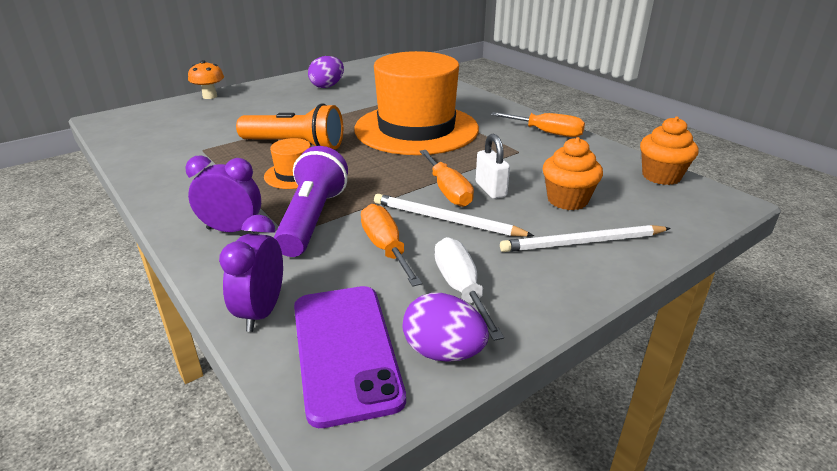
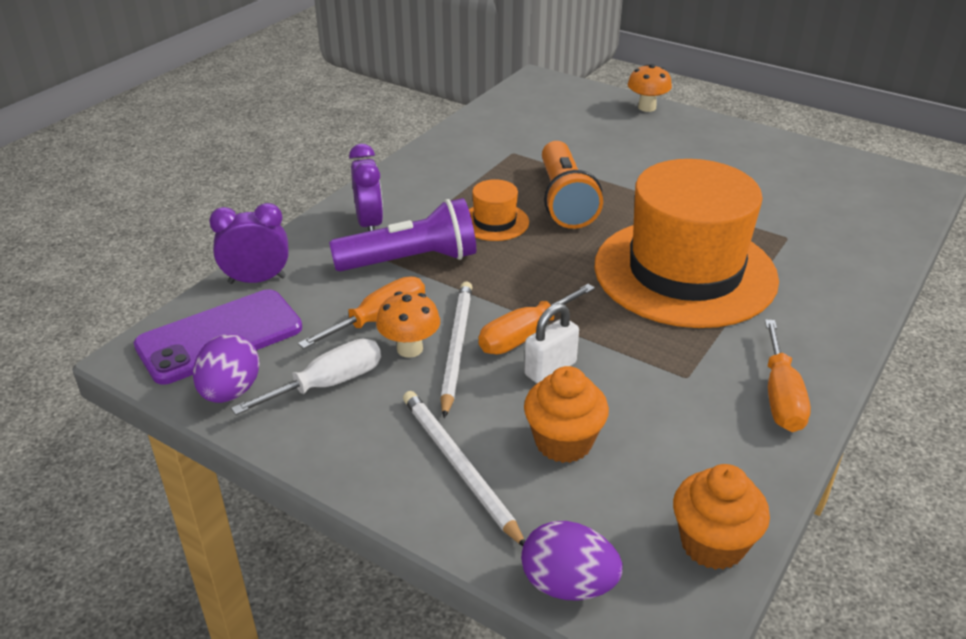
camera: 70 degrees right, 5 degrees up
(327, 86) = (761, 168): purple egg -> purple egg (568, 584)
(435, 240) = (410, 349): none -> orange mushroom

